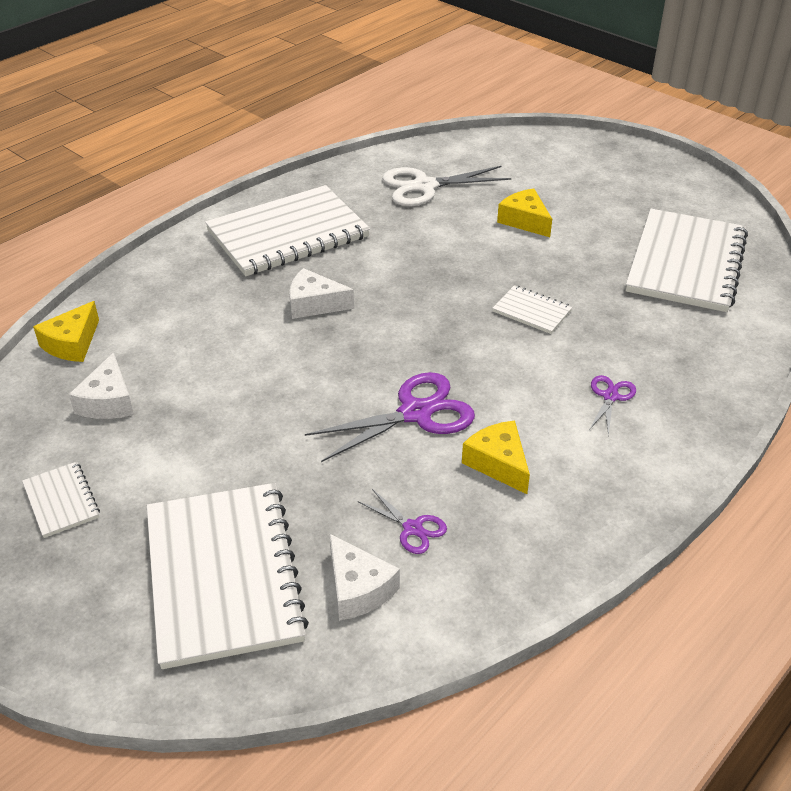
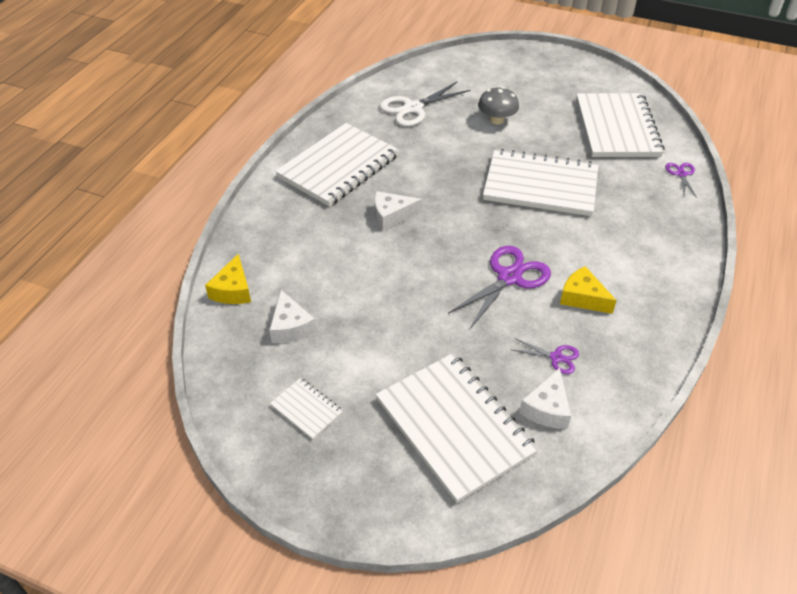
camera: 20 degrees left, 5 degrees up
(358, 589) = (547, 408): white cheese -> white cheese turned 75 degrees clockwise
(524, 221) = (496, 120): yellow cheese -> grey mushroom
(532, 311) = (540, 185): white notebook -> white notebook, size x2.27
(610, 396) = (624, 233): purple scissors -> purple scissors (681, 174)

